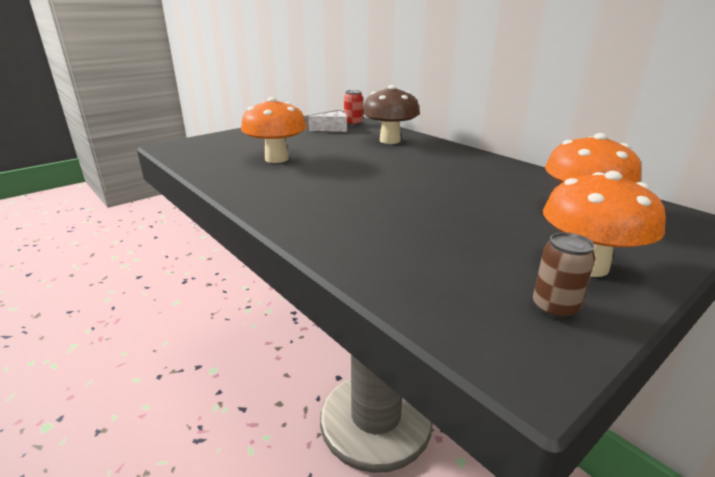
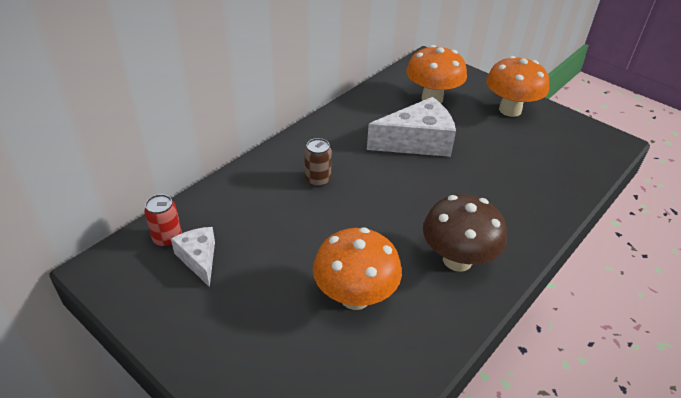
camera: 100 degrees left, 15 degrees up
(390, 140) = (260, 196): brown mushroom -> brown mushroom (457, 260)
(475, 194) = (417, 142): none -> white cheese
(554, 308) = (561, 128): brown can -> brown can (317, 180)

